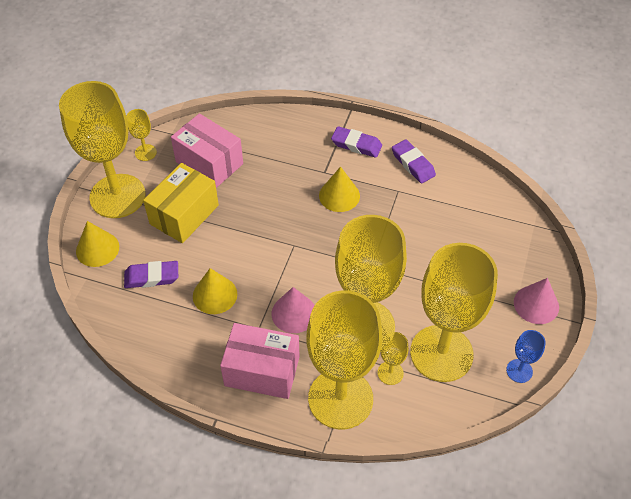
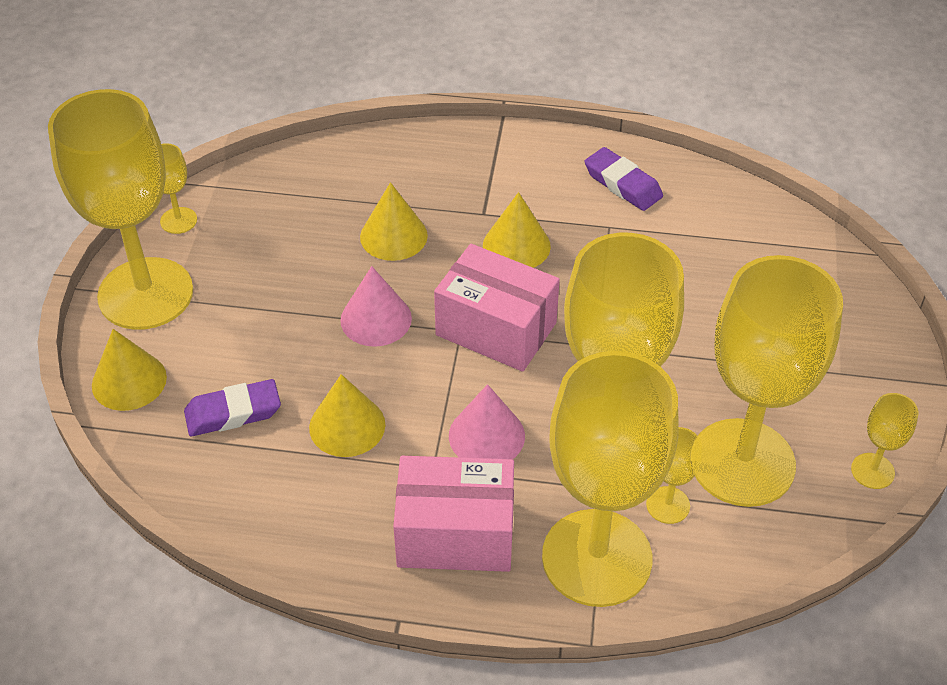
camera: 10 degrees left, 5 degrees down
(184, 214) = (266, 308): yellow box -> none
(209, 163) = (290, 223): pink box -> pink box (496, 329)
(268, 179) = (393, 236): none -> yellow cone
(356, 145) = (525, 166): purple eraser -> none
(519, 371) = (872, 471): blue goblet -> yellow goblet
(536, 304) = (871, 367): pink cone -> pink cone (376, 319)

